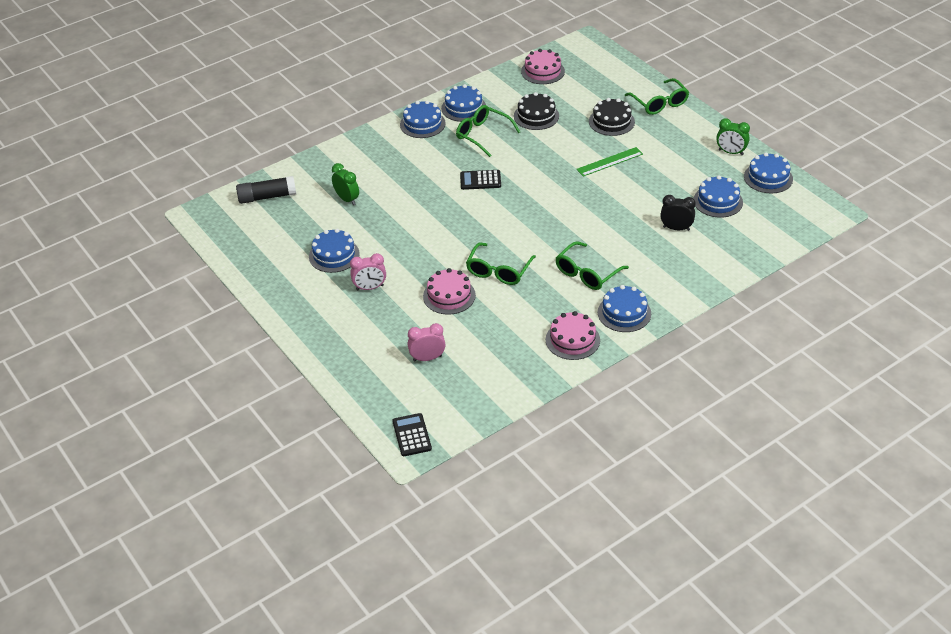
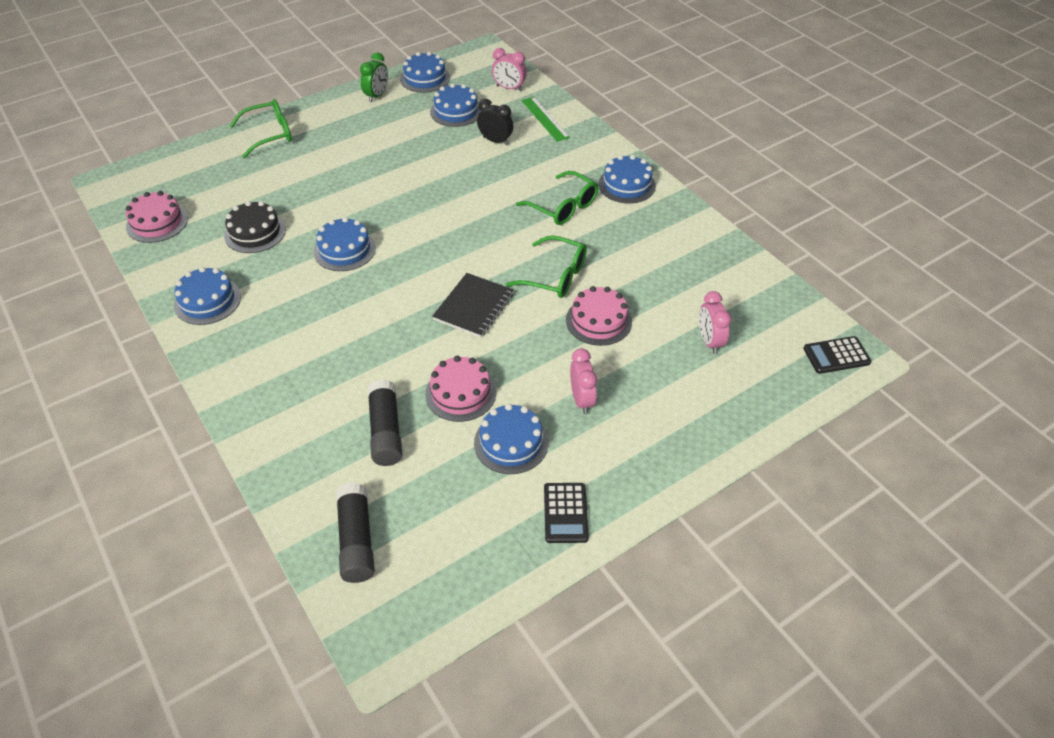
camera: 90 degrees left, 5 degrees up
(347, 199) = (386, 431): green clock -> black glue stick
(422, 124) = (229, 345): blue cake -> blue cake (344, 250)
(462, 229) = (473, 307): none -> black notebook
(480, 180) = (376, 288): black calculator -> black calculator (565, 513)
(482, 135) = (278, 283): green glasses -> none
(572, 340) = (669, 223): pink cake -> pink cake (460, 393)
(610, 162) = (369, 178): green ruler -> green ruler (545, 119)
(611, 121) = (291, 172): black cake -> none
(676, 228) = (495, 141): black clock -> black clock turned 105 degrees clockwise
(766, 232) = (509, 88): none -> pink clock

